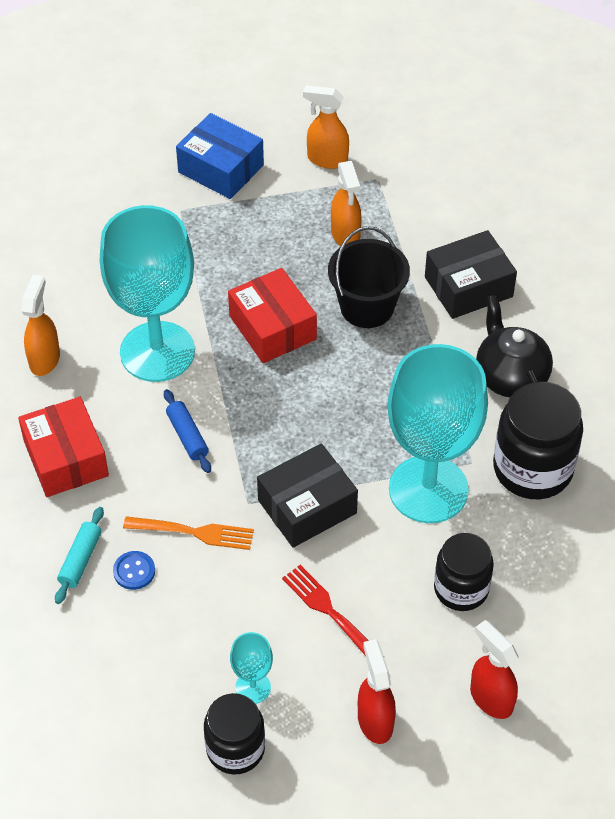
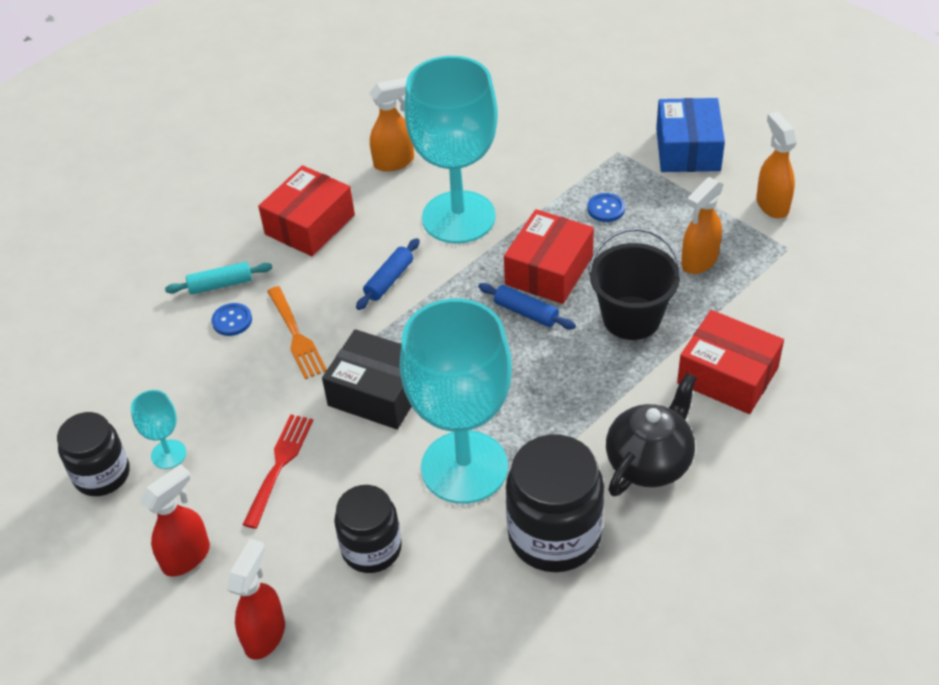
camera: 60 degrees right, 5 degrees down
(238, 255) = (606, 209): none -> blue button
(305, 367) = (526, 312): none -> blue rolling pin
(468, 287) = (727, 375): black box -> red box

